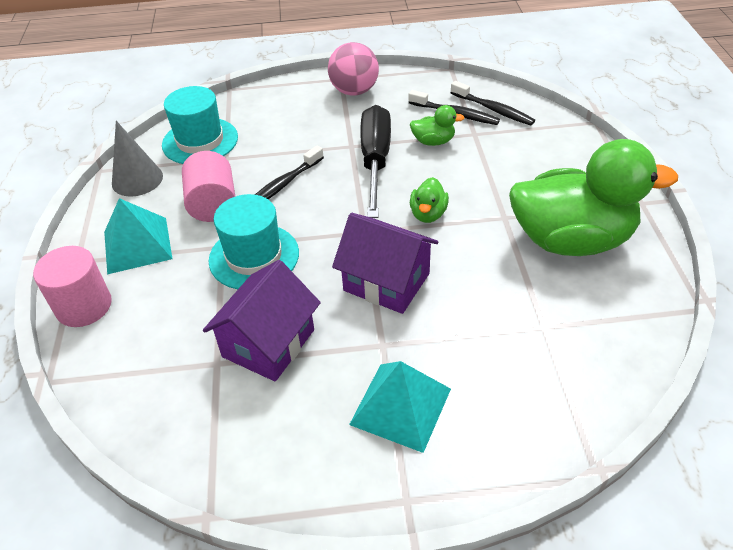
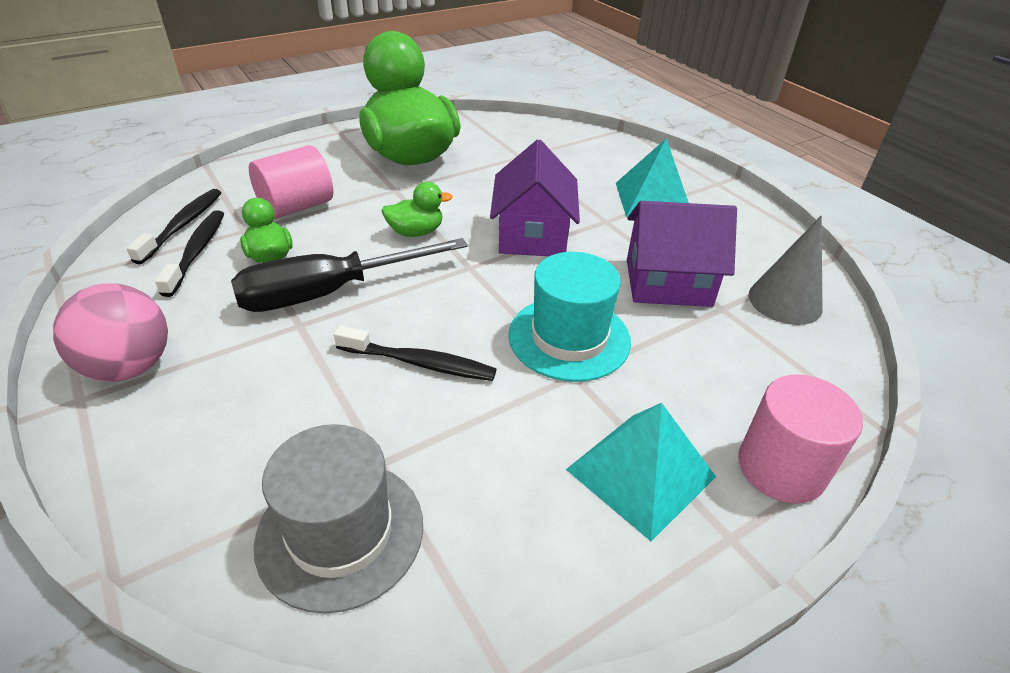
camera: 120 degrees left, 5 degrees down
(137, 179) = (500, 577): grey cone -> grey cone (785, 301)
(200, 141) = (340, 532): turquoise hat -> grey hat
(213, 204) = (503, 423): pink cylinder -> pink cylinder (296, 207)

